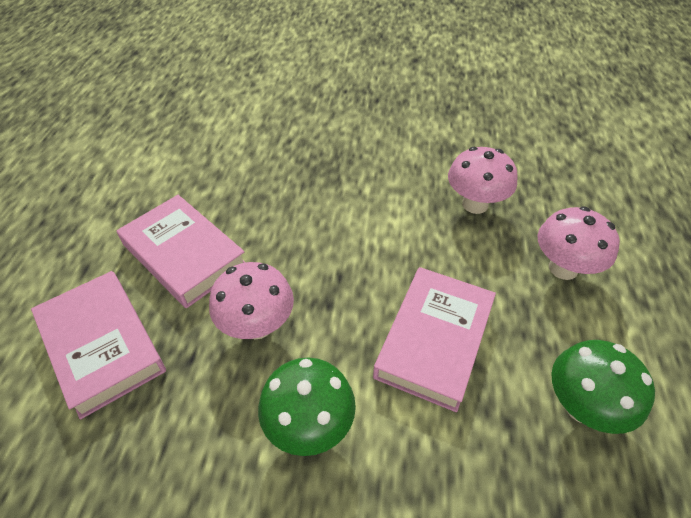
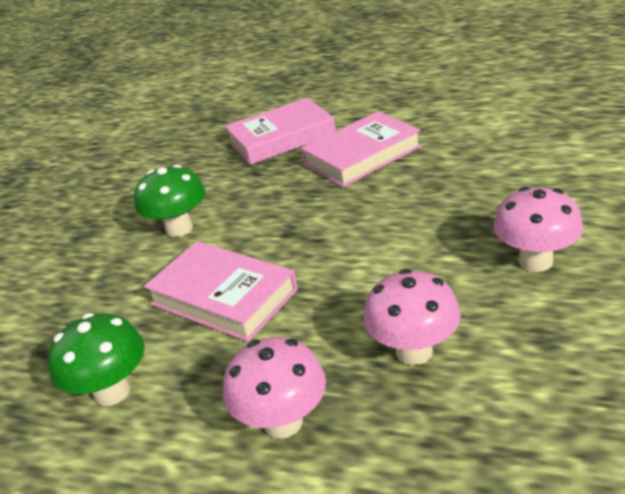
camera: 105 degrees right, 15 degrees down
(257, 325) = (275, 198): pink mushroom -> pink mushroom (535, 261)

